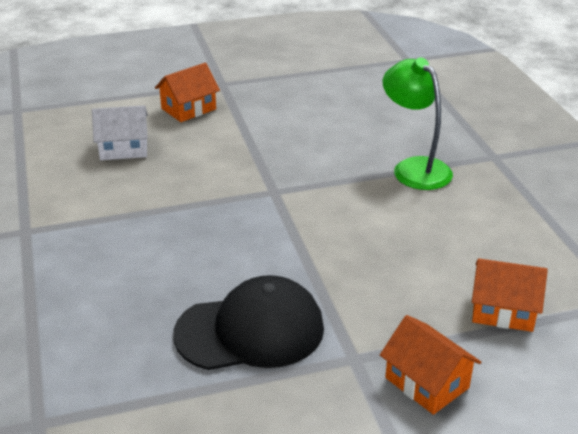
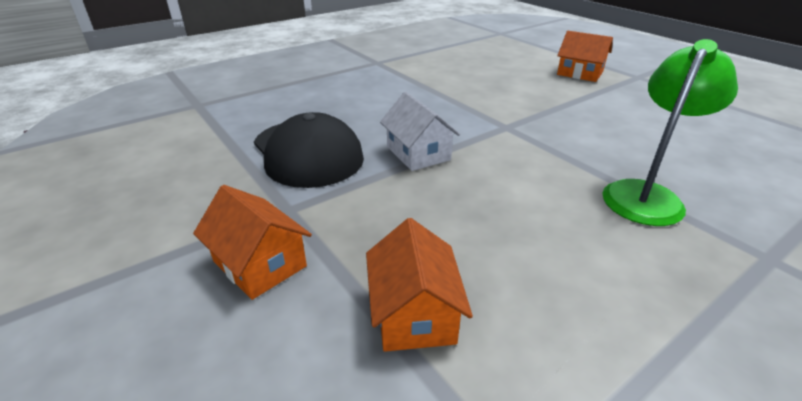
camera: 70 degrees right, 0 degrees up
(123, 149) = (496, 66): white house -> white house (418, 153)
(427, 383) = (260, 263): orange house -> orange house turned 75 degrees counterclockwise

